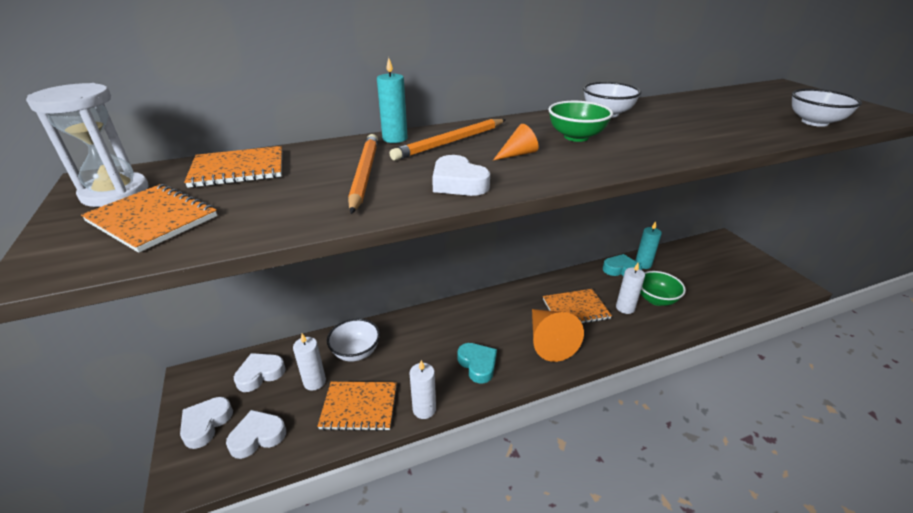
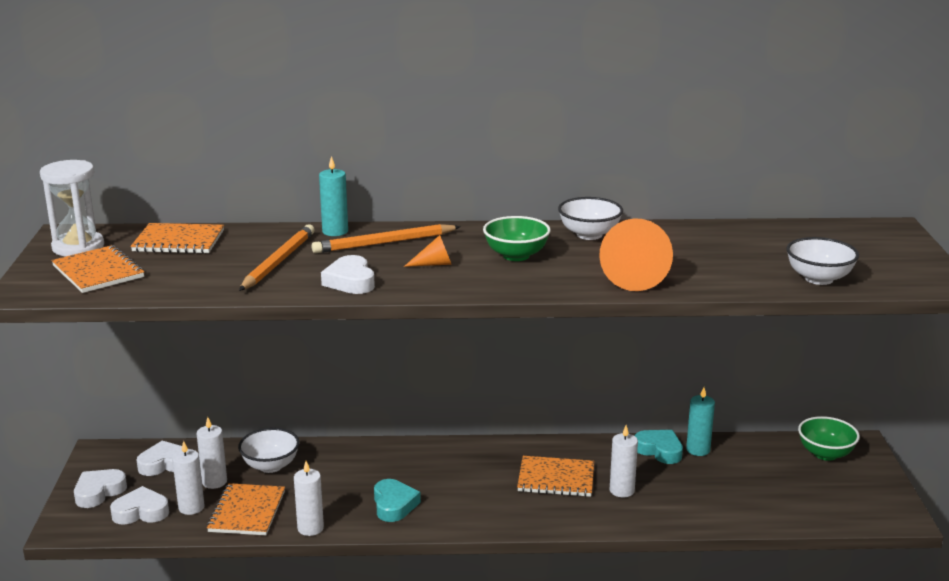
camera: 20 degrees right, 10 degrees down
(305, 417) = (191, 507): none -> white candle
(359, 407) = (247, 511): orange notebook -> orange notebook turned 75 degrees clockwise
(548, 341) = (493, 502): orange cone -> orange cone (634, 275)
(656, 299) = (673, 490): green bowl -> green bowl (825, 454)

